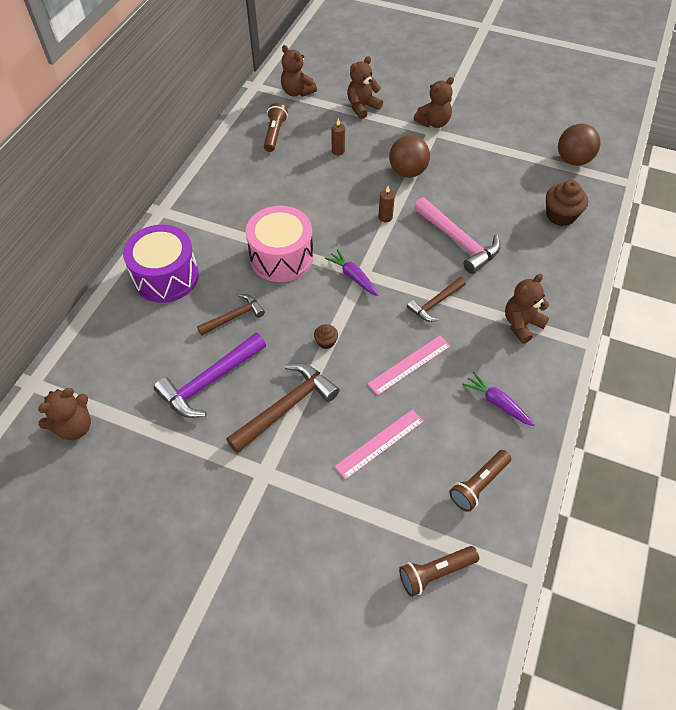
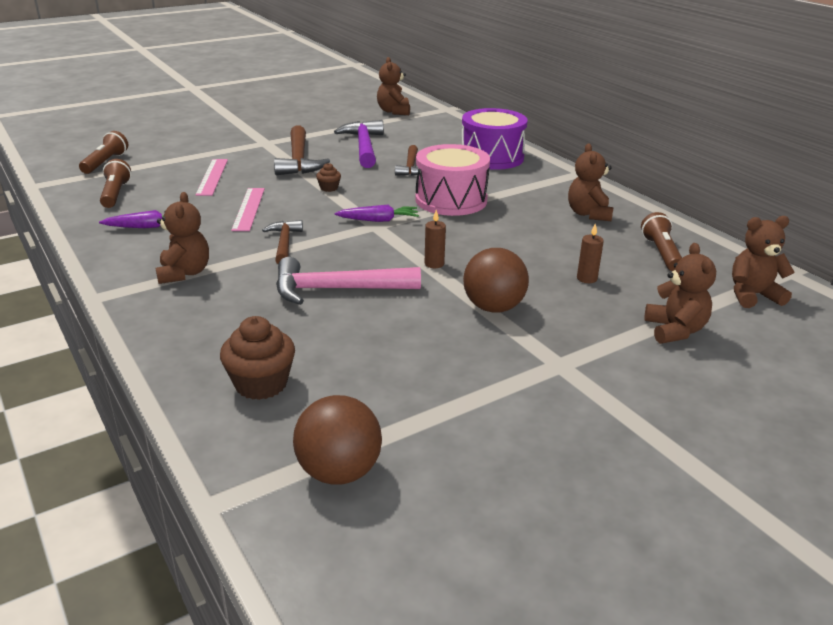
camera: 125 degrees right, 25 degrees down
(275, 134) = (661, 253): brown flashlight -> brown flashlight turned 135 degrees counterclockwise
(433, 122) = (582, 375): brown teddy bear -> brown teddy bear (588, 214)

